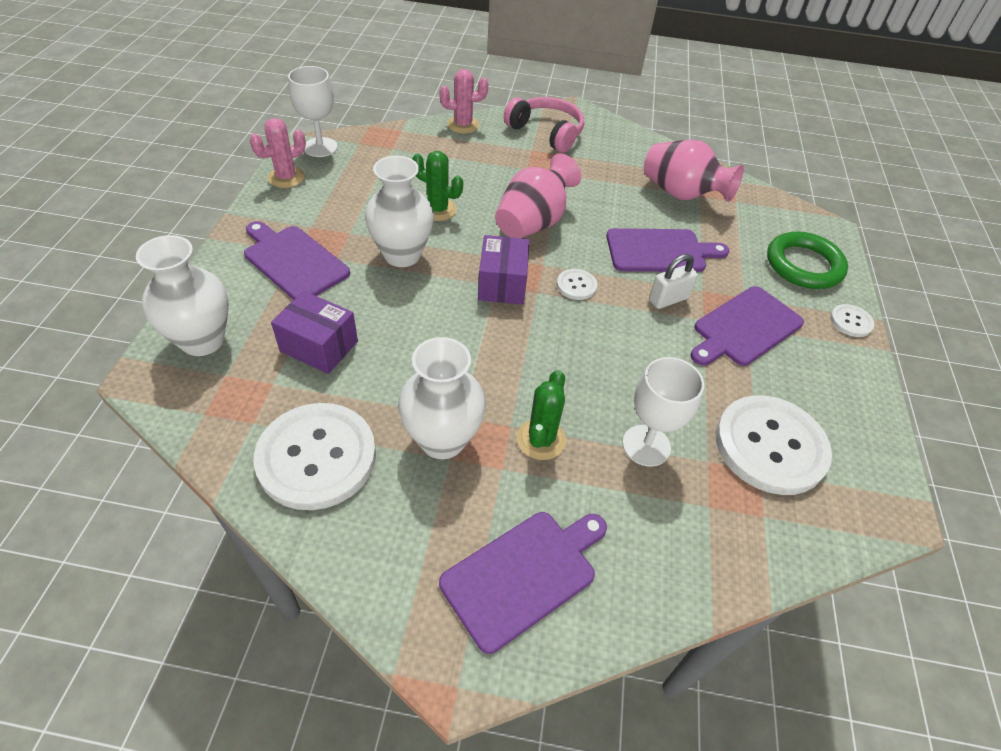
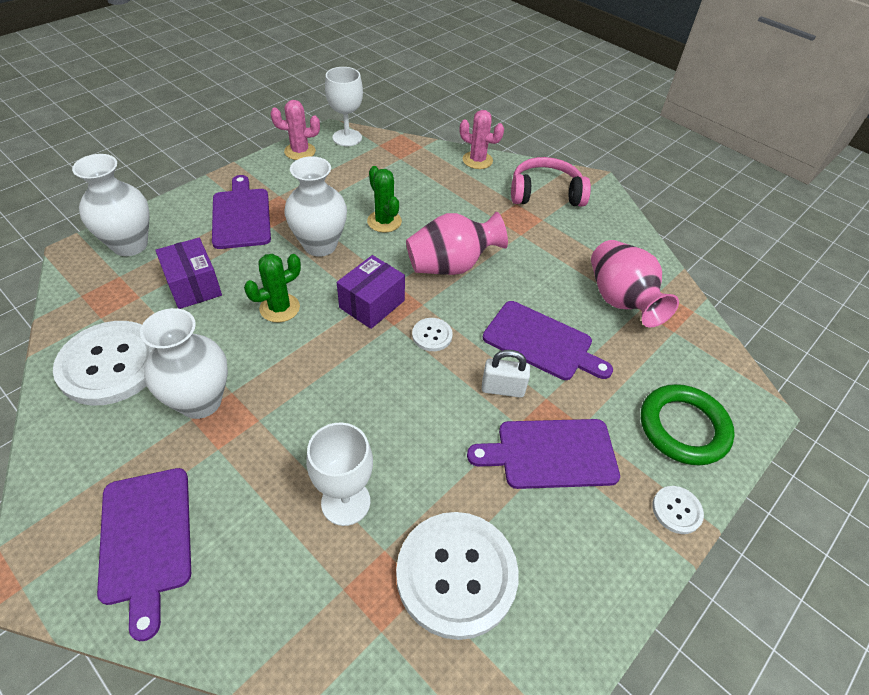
camera: 35 degrees right, 0 degrees up
(523, 574) = (146, 539): purple cutting board -> purple cutting board turned 75 degrees clockwise
(541, 439) = (269, 444): green cactus -> green cactus (279, 308)
(546, 132) = (545, 193): pink headphones -> pink headphones turned 75 degrees counterclockwise

